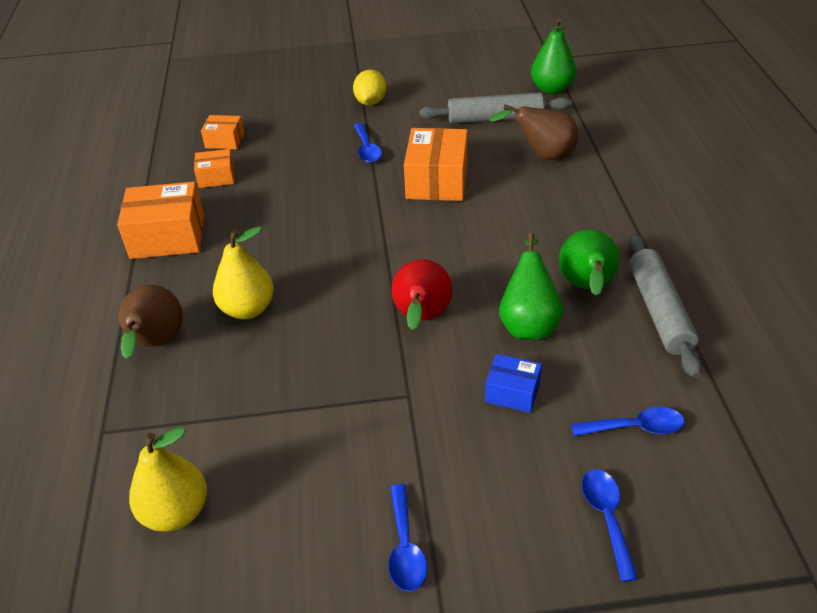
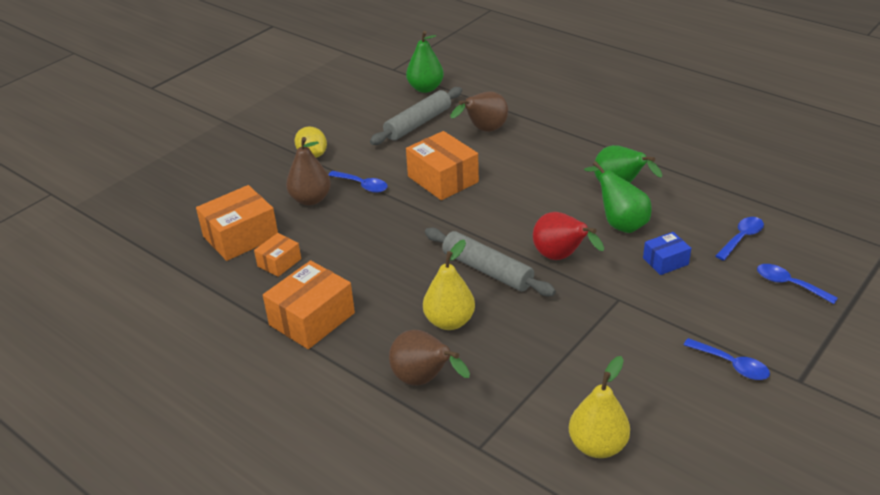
camera: 45 degrees left, 5 degrees down
(225, 141) = (240, 237): orange box -> orange box, size x1.81
(313, 139) = (311, 199): none -> brown pear
(659, 311) = (670, 178): grey rolling pin -> grey rolling pin (487, 270)

